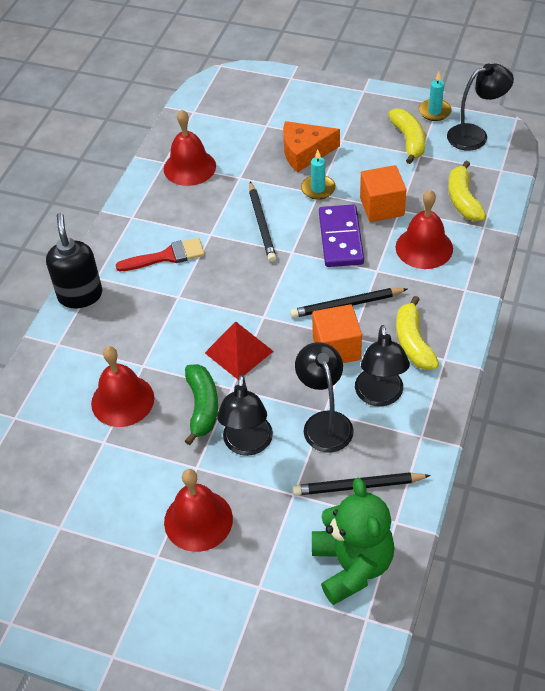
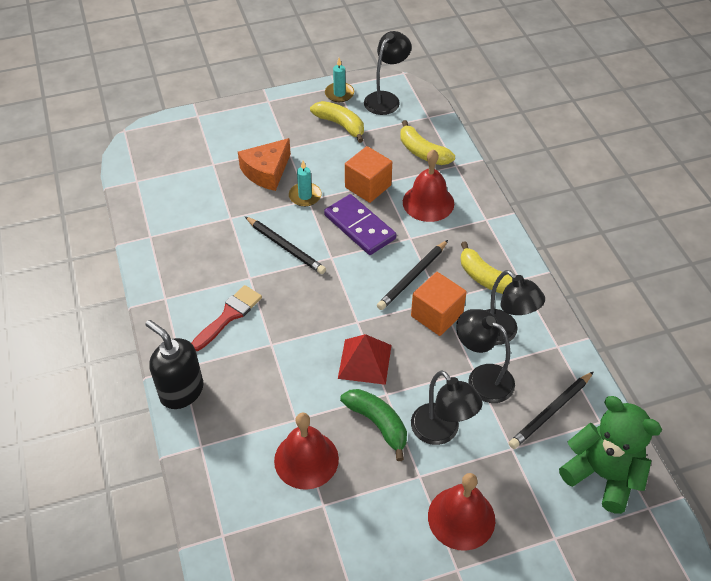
camera: 40 degrees left, 0 degrees up
(189, 167) = (178, 230): red bell -> none

